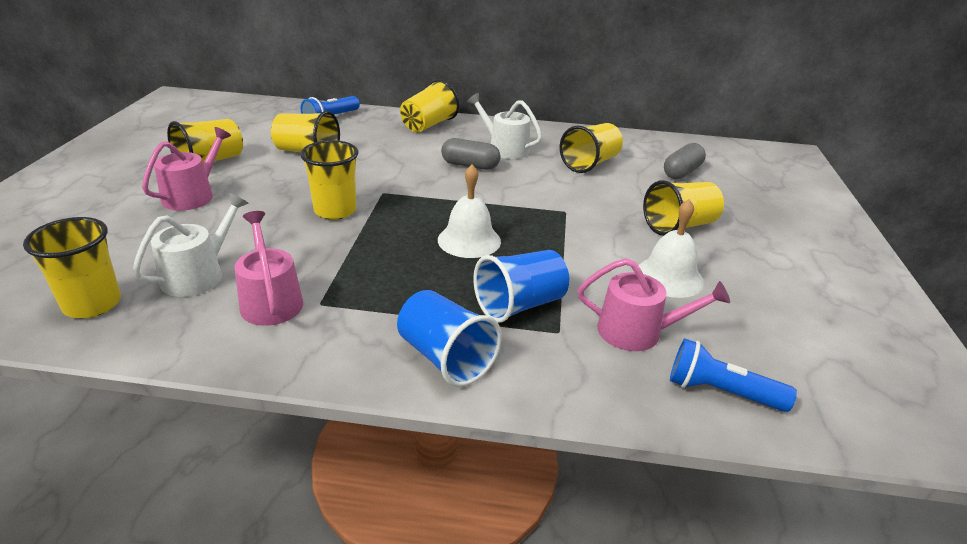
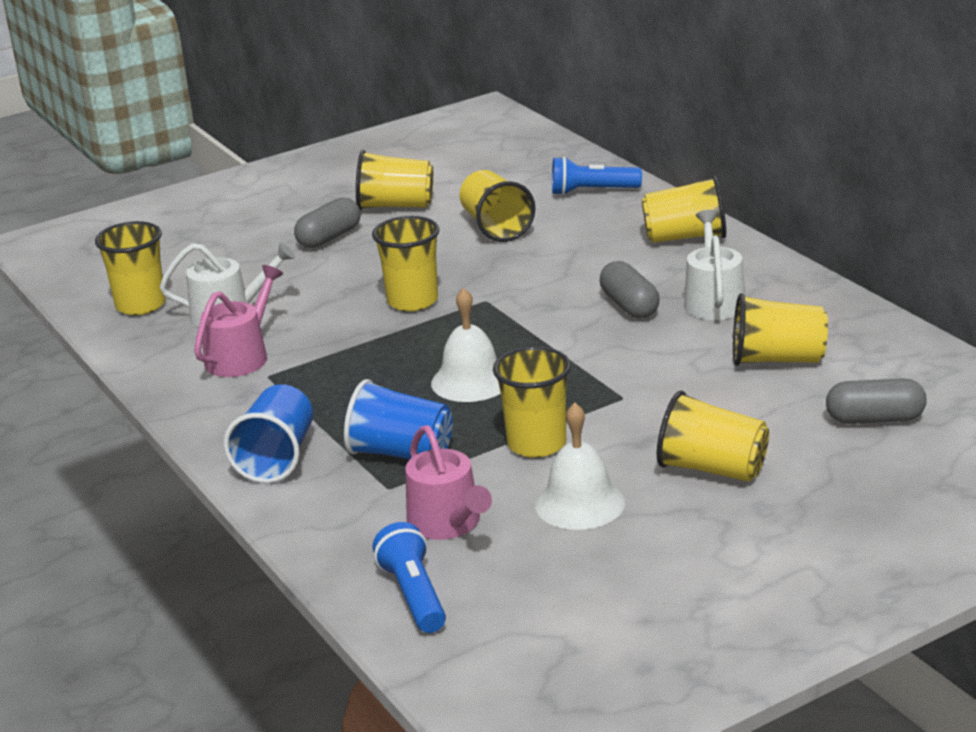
camera: 55 degrees right, 5 degrees down
(193, 195) = (329, 238): pink watering can -> grey capsule
(579, 257) = (536, 444): none -> yellow cup

